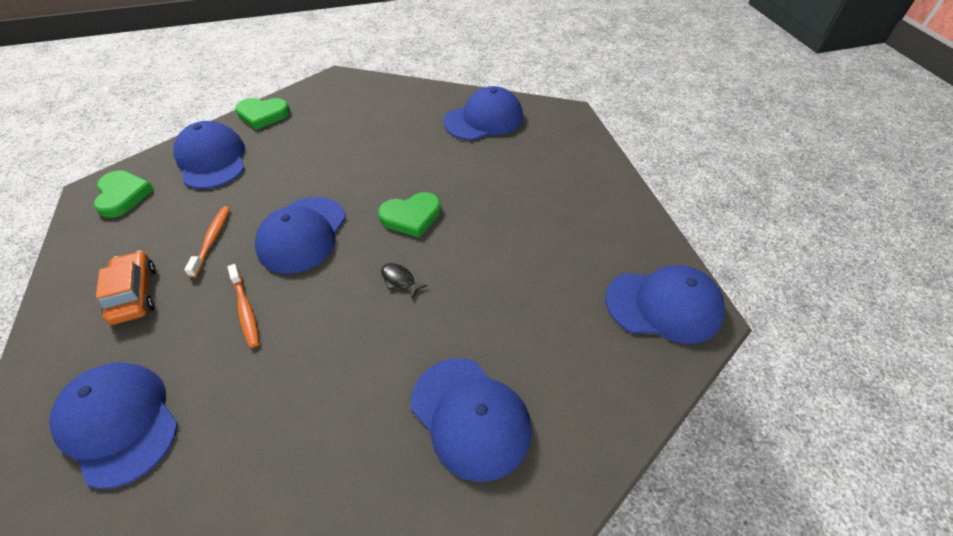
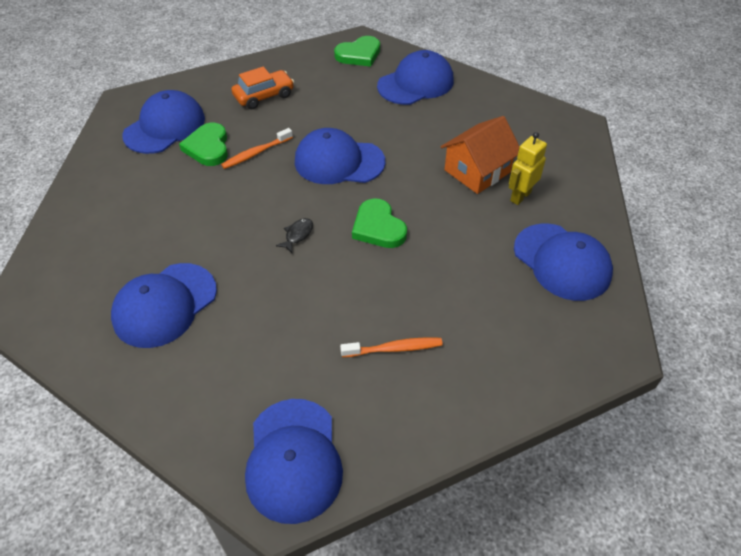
camera: 80 degrees right, 0 degrees up
(212, 240) = (322, 114): orange toothbrush -> orange toothbrush (394, 348)
(263, 115) = (490, 92): green heart -> green heart (208, 147)
(365, 142) = (477, 171): none -> orange house
(407, 125) = (520, 196): none -> yellow robot

